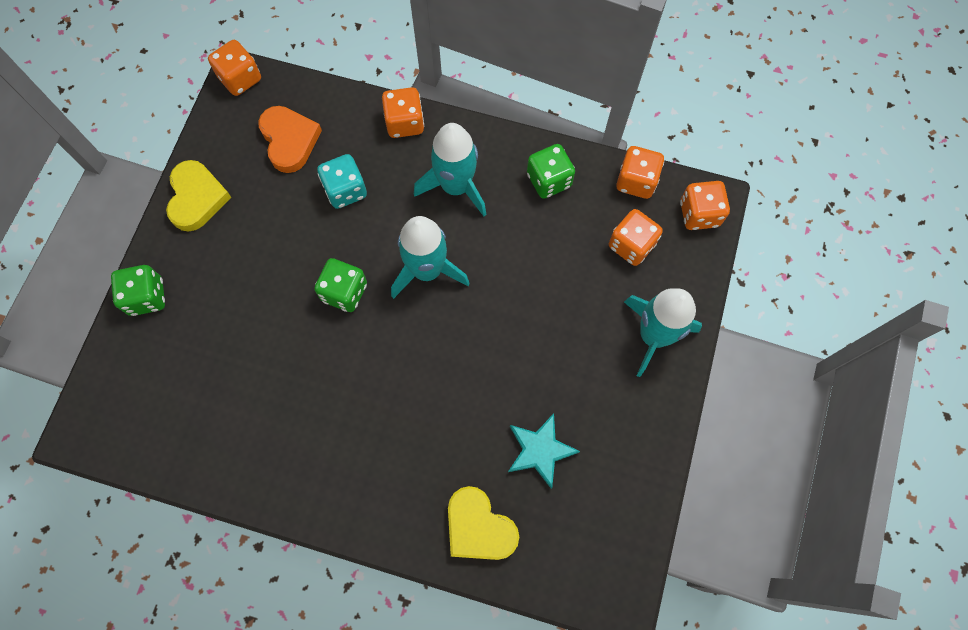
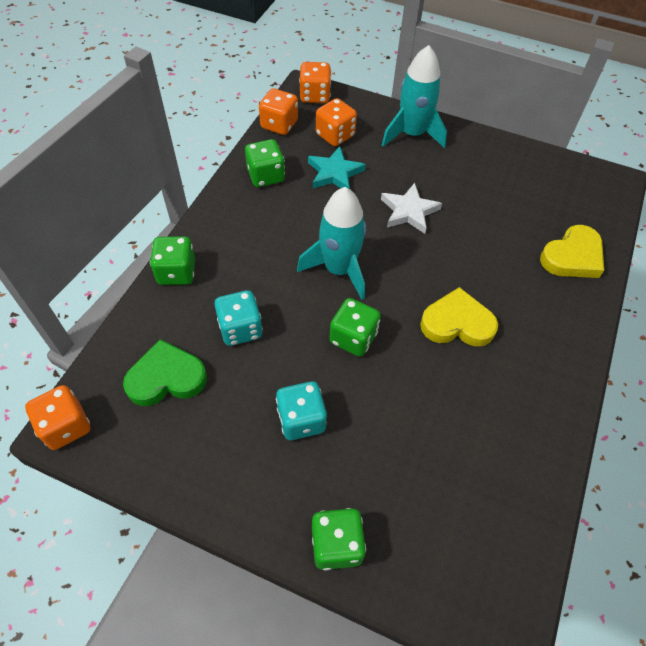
camera: 85 degrees left, 15 degrees down
(197, 198) = (215, 481): yellow heart -> yellow heart (457, 323)
(255, 256) = (301, 420): none -> turquoise dice
(289, 140) = (166, 378): orange heart -> green heart
(405, 123) = (176, 272): orange dice -> green dice
(455, 186) = (257, 240): turquoise rocket -> none
(521, 337) = (409, 211): none -> white star
(540, 450) = (506, 211): turquoise star -> turquoise star (334, 173)

